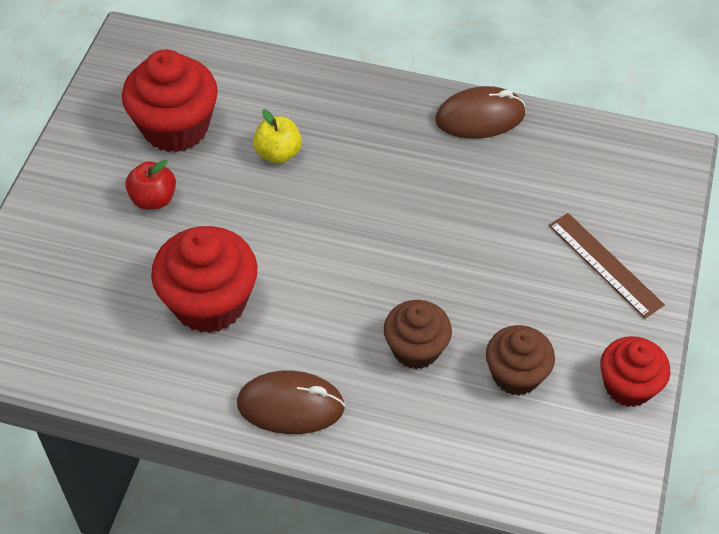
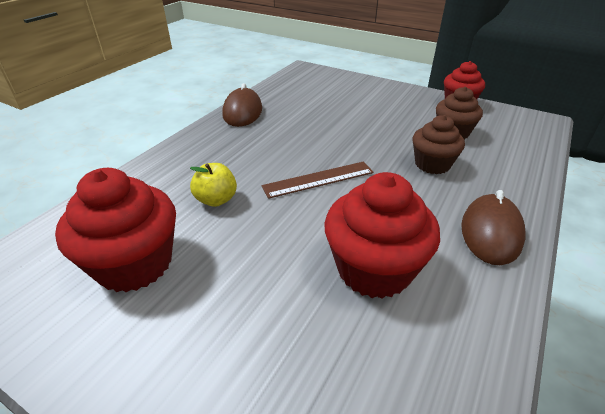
camera: 75 degrees left, 15 degrees down
(153, 199) = (222, 296): red apple -> none
(605, 264) = (374, 96): brown ruler -> brown ruler (318, 179)

